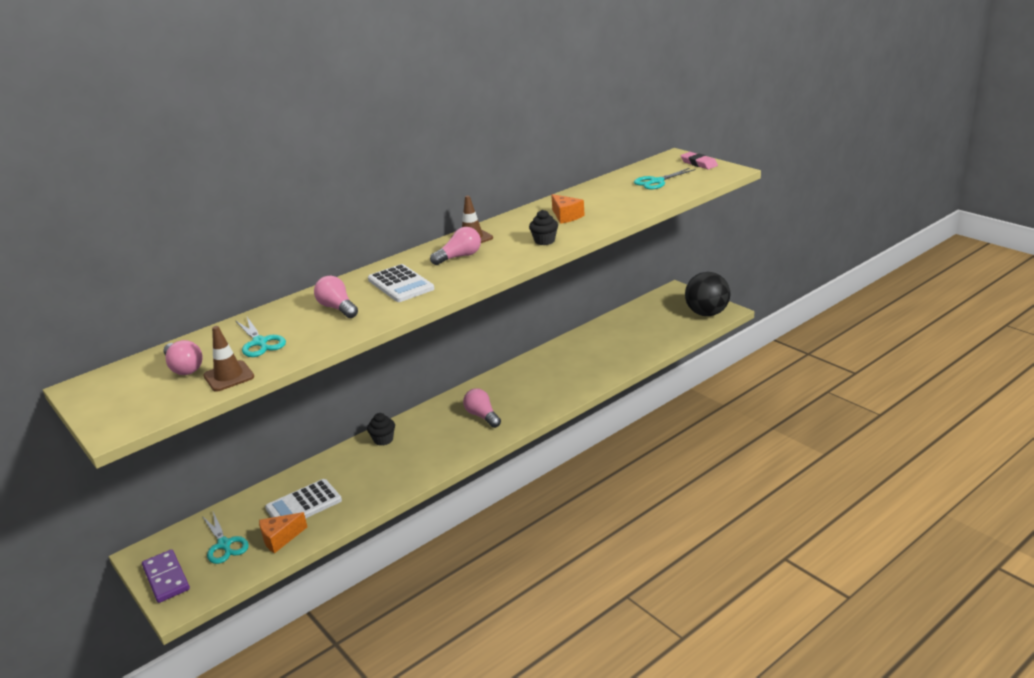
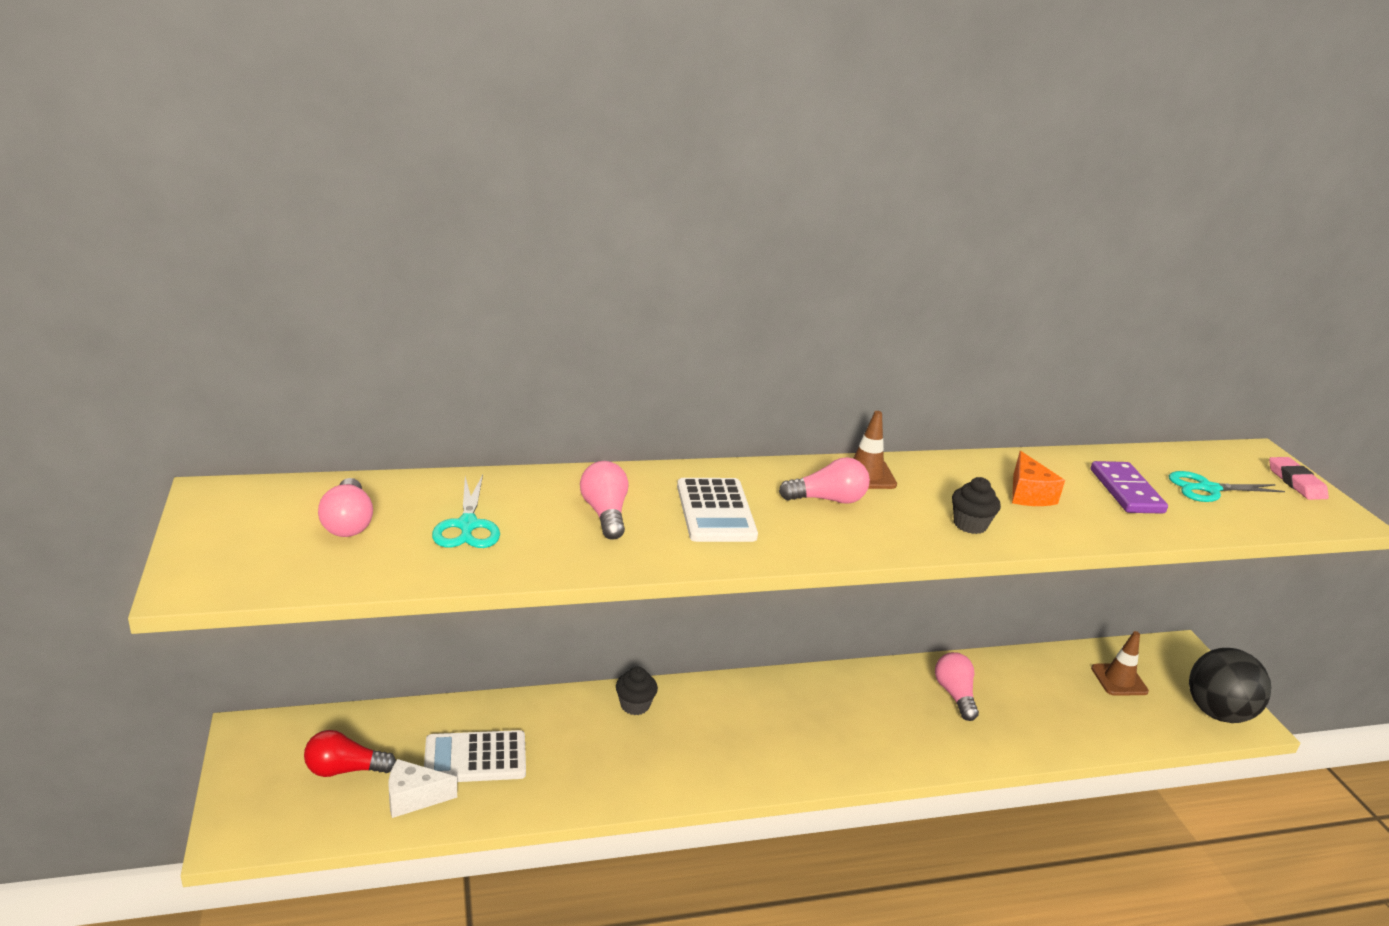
camera: 20 degrees right, 0 degrees up
(166, 578) = (247, 785): purple domino -> purple domino (1126, 491)
(224, 544) = (345, 769): turquoise scissors -> red light bulb
(229, 376) = (387, 564): brown traffic cone -> brown traffic cone (1119, 680)
(280, 538) = (413, 798): orange cheese -> white cheese
(482, 416) = (787, 732): pink light bulb -> pink light bulb (954, 694)

